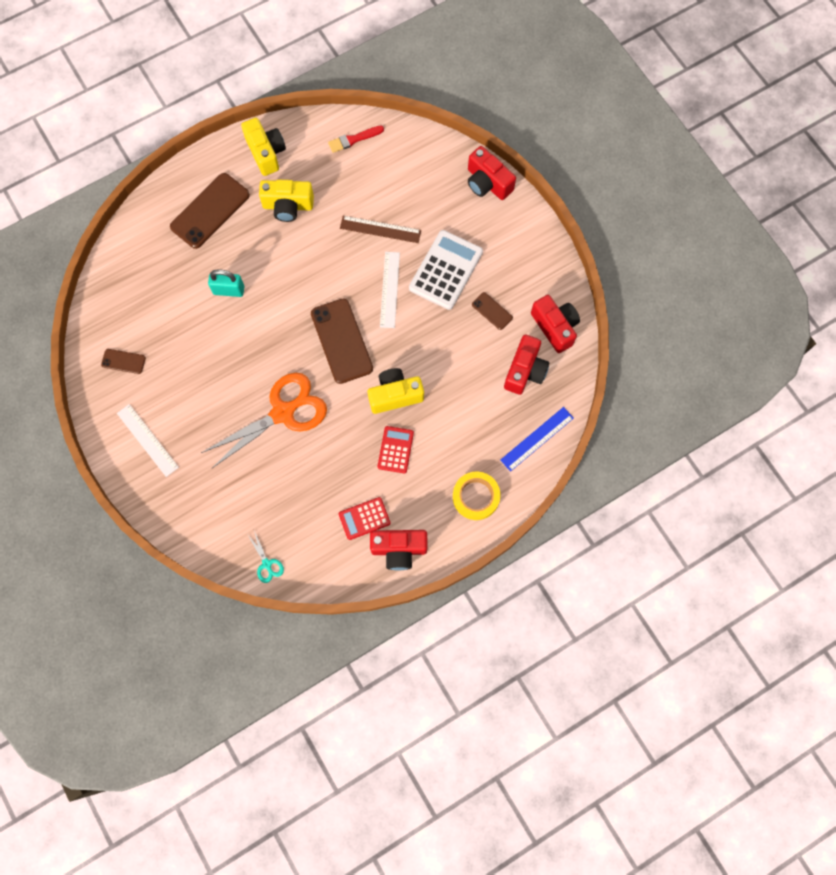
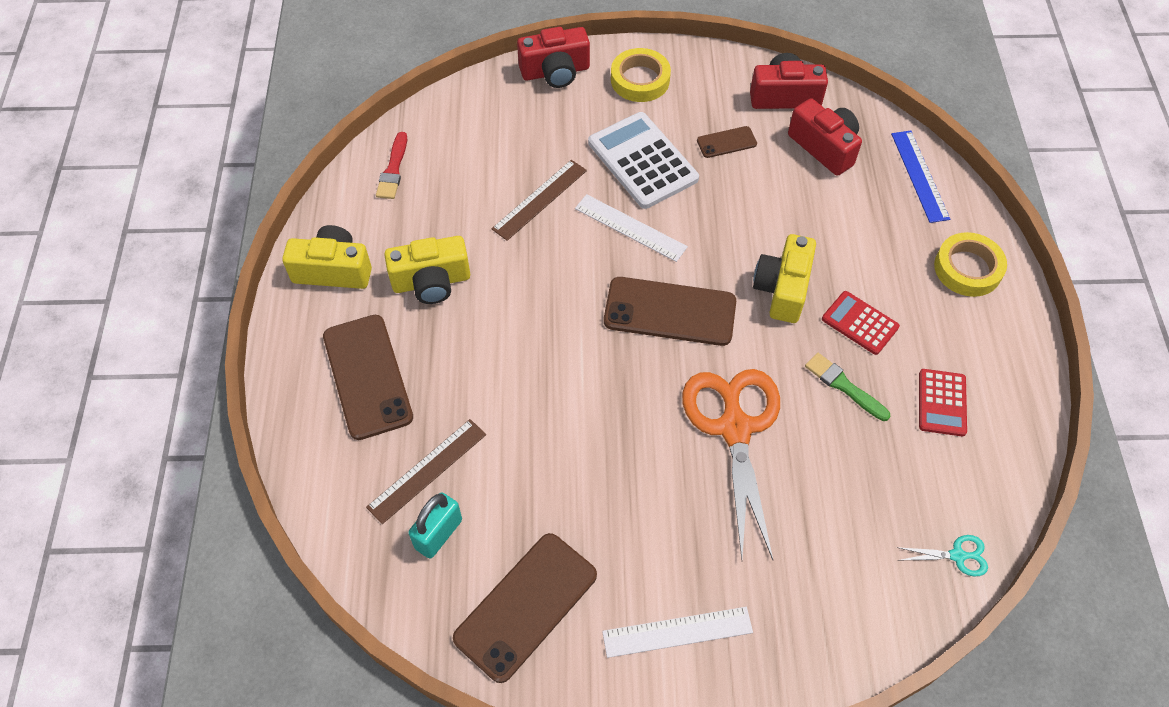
camera: 60 degrees left, 15 degrees down
(123, 361) = (526, 606): brown phone -> brown phone, size x2.04
(172, 273) = (427, 470): none -> brown ruler
(229, 290) = (506, 409): turquoise padlock -> turquoise padlock (438, 534)
(288, 206) = (431, 282): yellow camera -> yellow camera turned 45 degrees clockwise
(345, 459) = (843, 386): none -> green brush
(399, 549) = (1004, 383): red camera -> none
(512, 235) = (640, 80): none -> yellow tape

